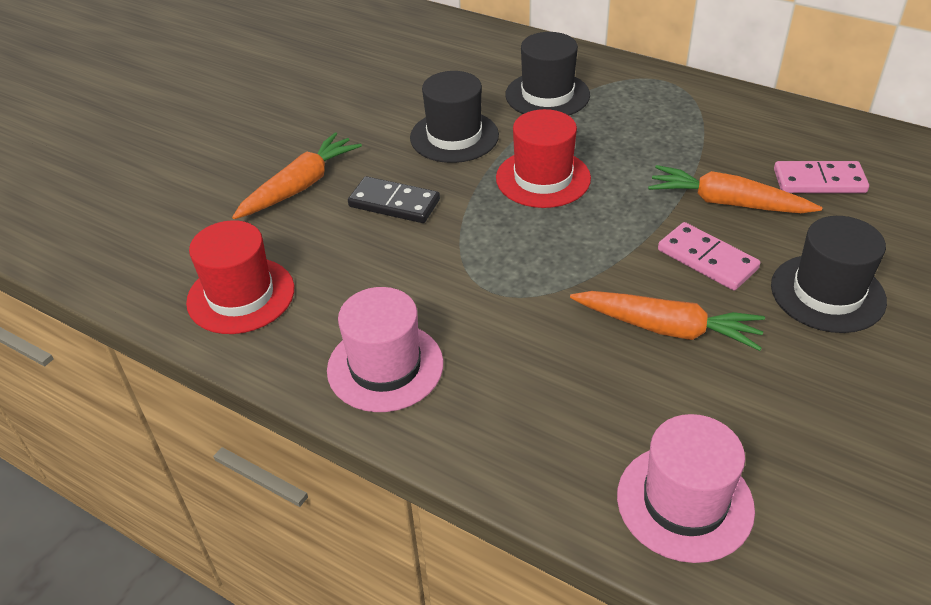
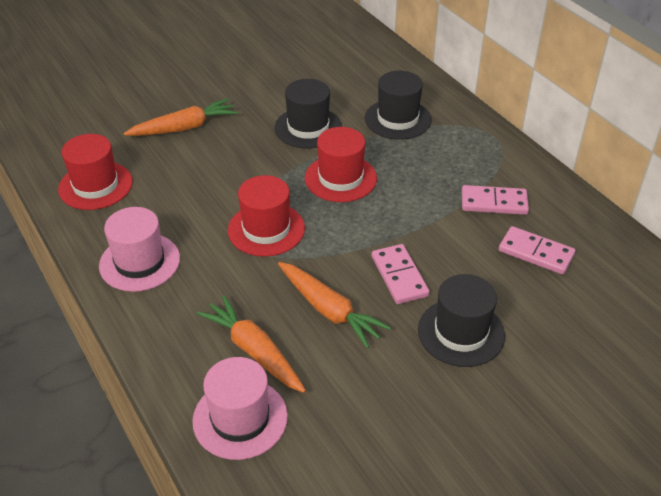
camera: 25 degrees right, 0 degrees up
(394, 203) = (231, 160): black domino -> none
(509, 266) = (266, 229): none -> red hat
(727, 203) = (452, 243): orange carrot -> orange carrot (254, 351)
(729, 146) = (494, 203): none -> pink domino

